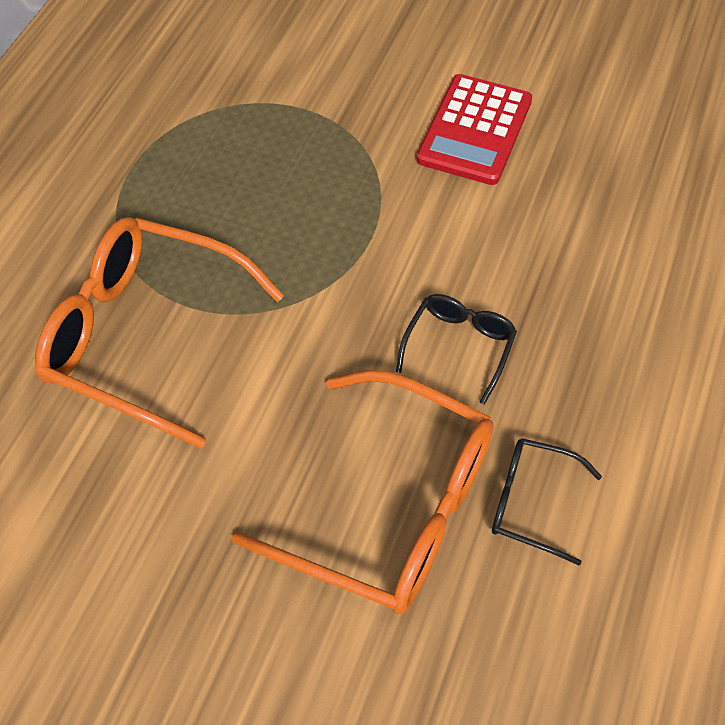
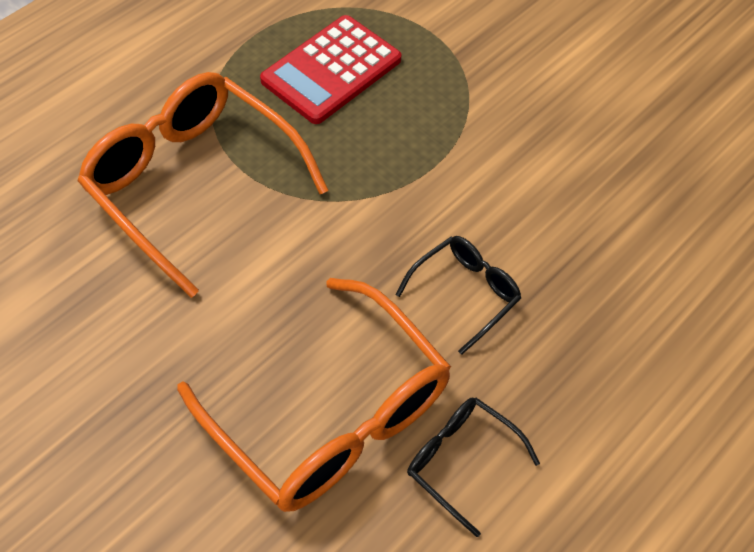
camera: 20 degrees right, 0 degrees up
(475, 130) = (579, 101): red calculator -> red calculator (331, 70)

